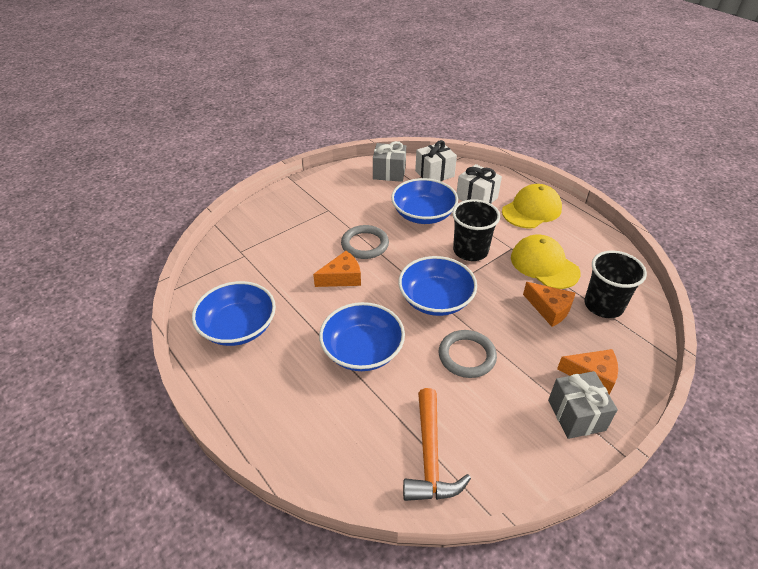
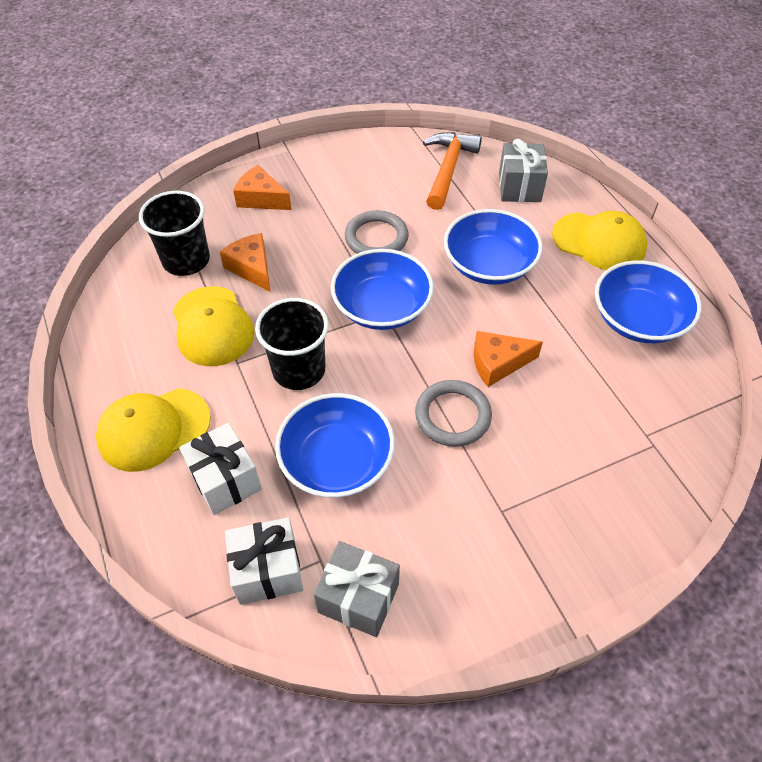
camera: 165 degrees left, 10 degrees up
(265, 394) = (599, 242): none -> yellow cap
(576, 415) = (302, 173): grey gift -> grey gift (519, 187)

